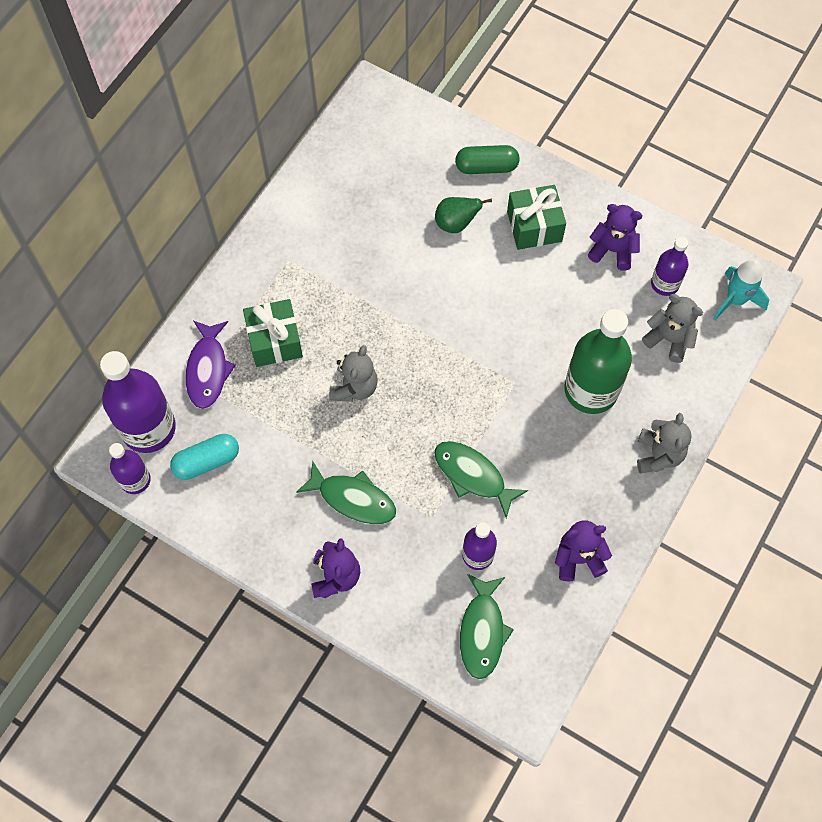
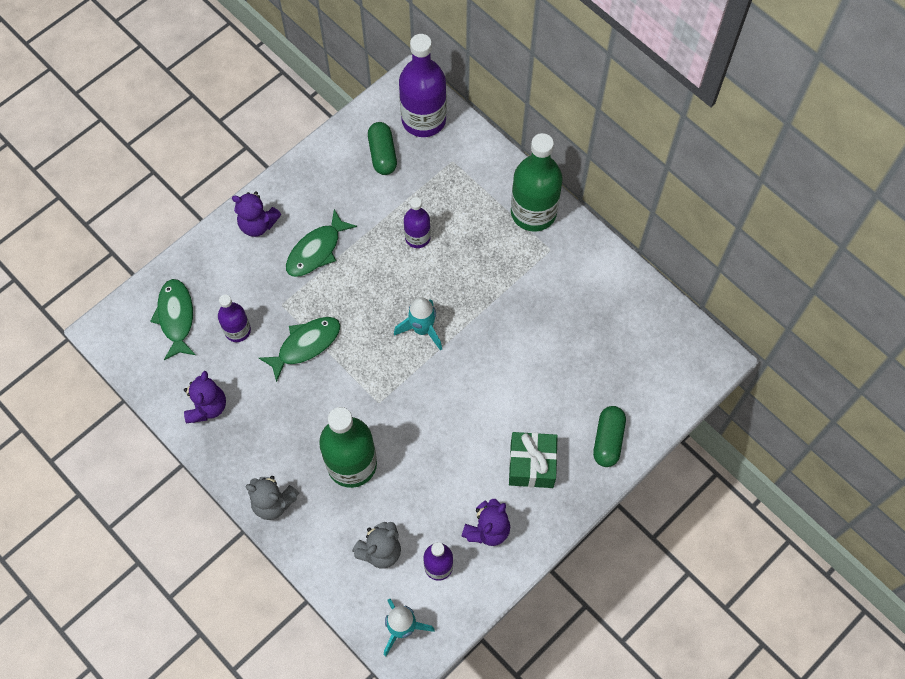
camera: 105 degrees right, 0 degrees up
(135, 480) = (383, 104): purple bottle -> purple bottle (417, 237)
(207, 461) = (382, 154): turquoise capsule -> green capsule
(208, 369) = (462, 169): purple fish -> none
(247, 285) = (533, 212): none -> green bottle
(275, 341) = (474, 223): green gift -> none
(354, 387) = (413, 274): grey teddy bear -> none
(418, 362) = (422, 329): none -> turquoise rocket
(456, 224) = (552, 396): green pear -> none
(482, 631) = (176, 317): green fish -> green fish turned 60 degrees clockwise

